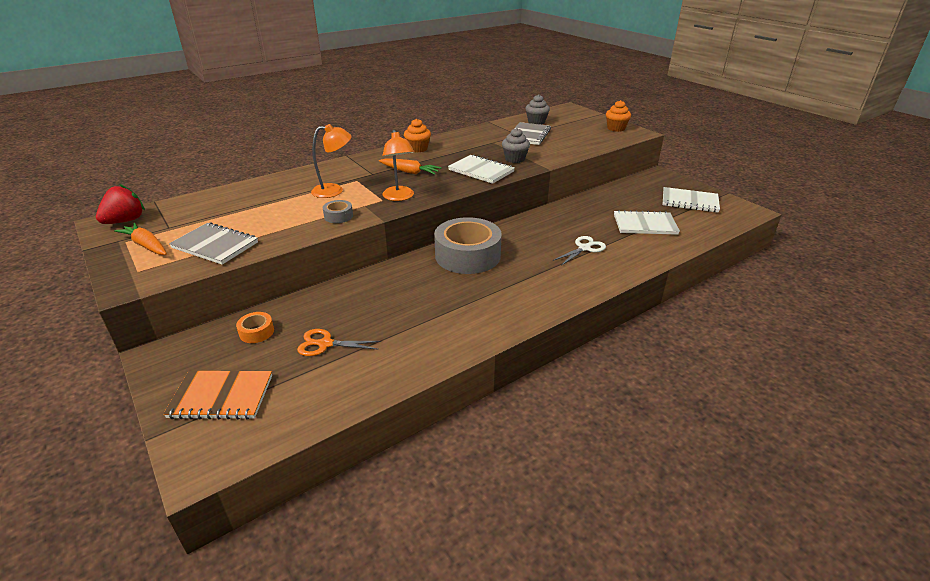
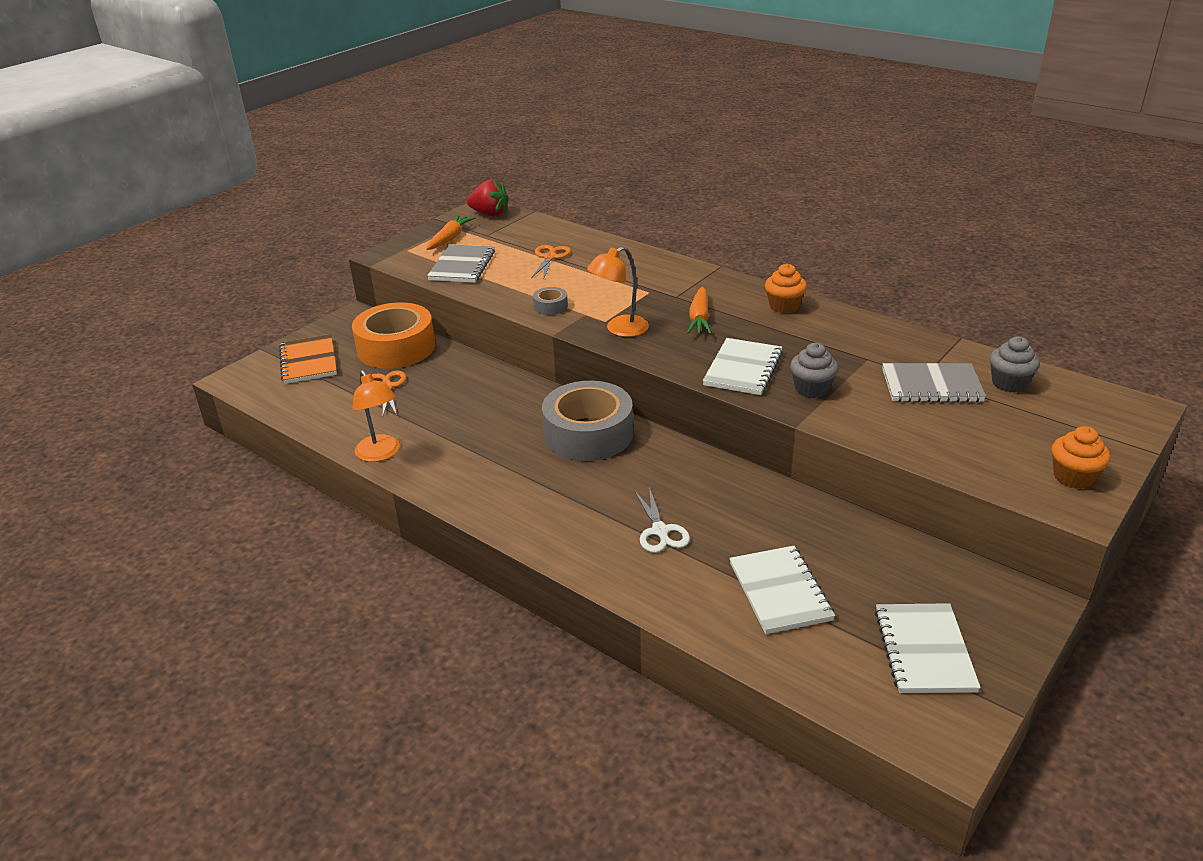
camera: 75 degrees right, 0 degrees up
(254, 206) = (550, 257): none -> orange scissors
(256, 332) = (396, 348): orange tape -> orange tape, size x2.38
(334, 190) = (613, 287): orange lamp -> orange lamp (381, 454)
(584, 248) = (660, 531): white scissors -> white scissors turned 45 degrees clockwise

